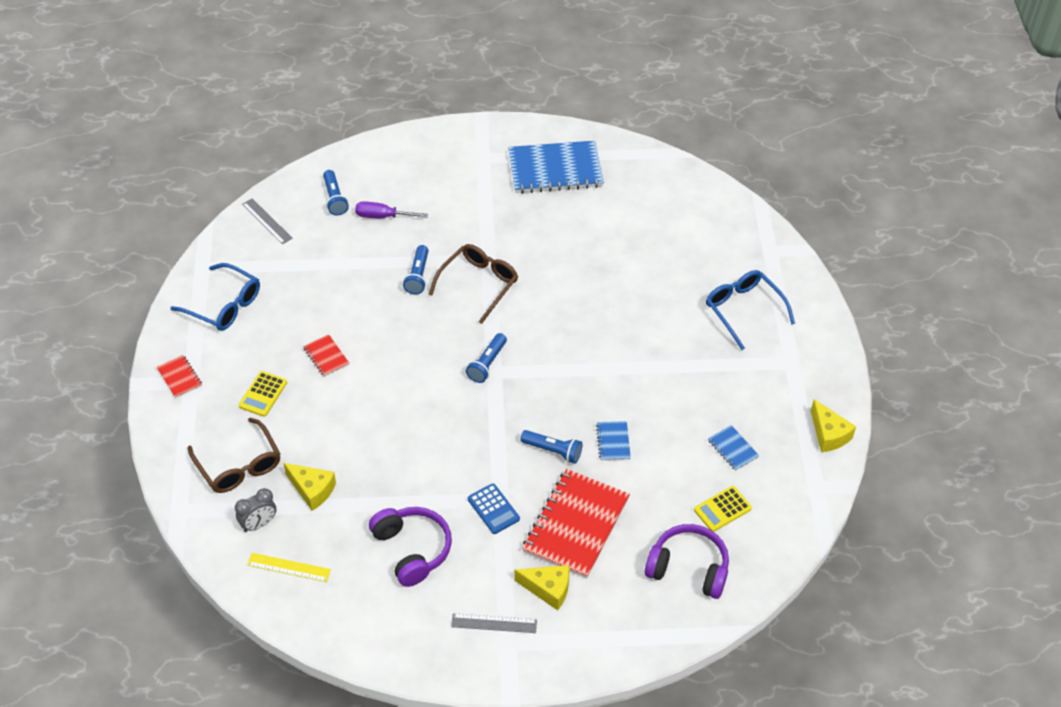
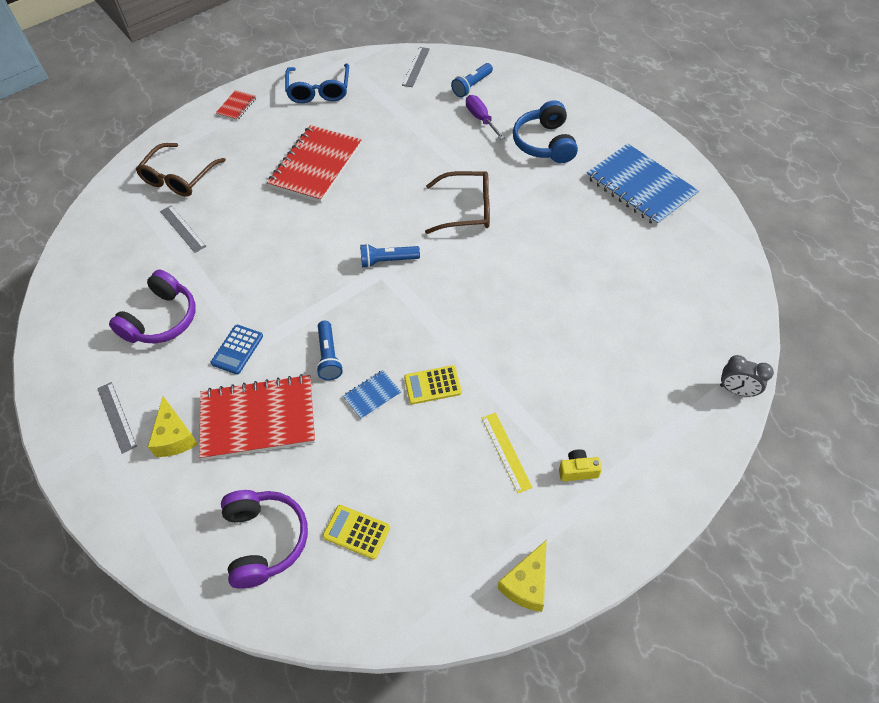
camera: 60 degrees right, 5 degrees up
(258, 524) = (132, 218): grey clock -> grey clock (737, 390)
(263, 394) = (253, 154): yellow calculator -> yellow calculator (432, 385)
(289, 567) = (101, 256): yellow ruler -> yellow ruler (506, 452)
(312, 490) = (182, 229): yellow cheese -> grey ruler
(326, 356) = (316, 166): red notebook -> red notebook, size x2.25
(418, 276) = (441, 170): blue flashlight -> none
(453, 194) = (545, 143): none -> blue headphones
(732, 449) = (438, 500): blue notebook -> none
(743, 310) = (619, 414): blue glasses -> none
(768, 359) = (578, 470): none -> yellow camera

